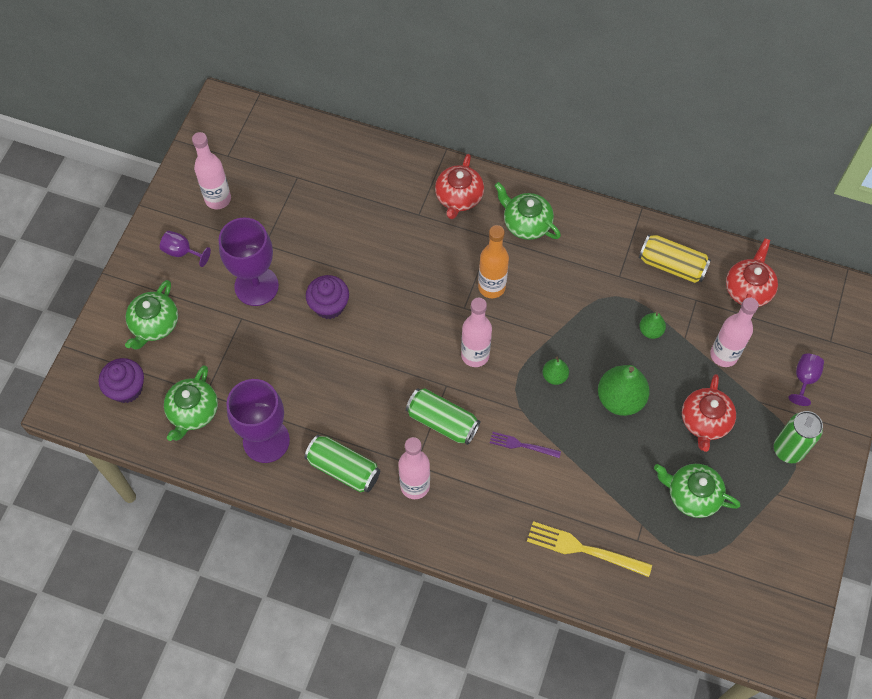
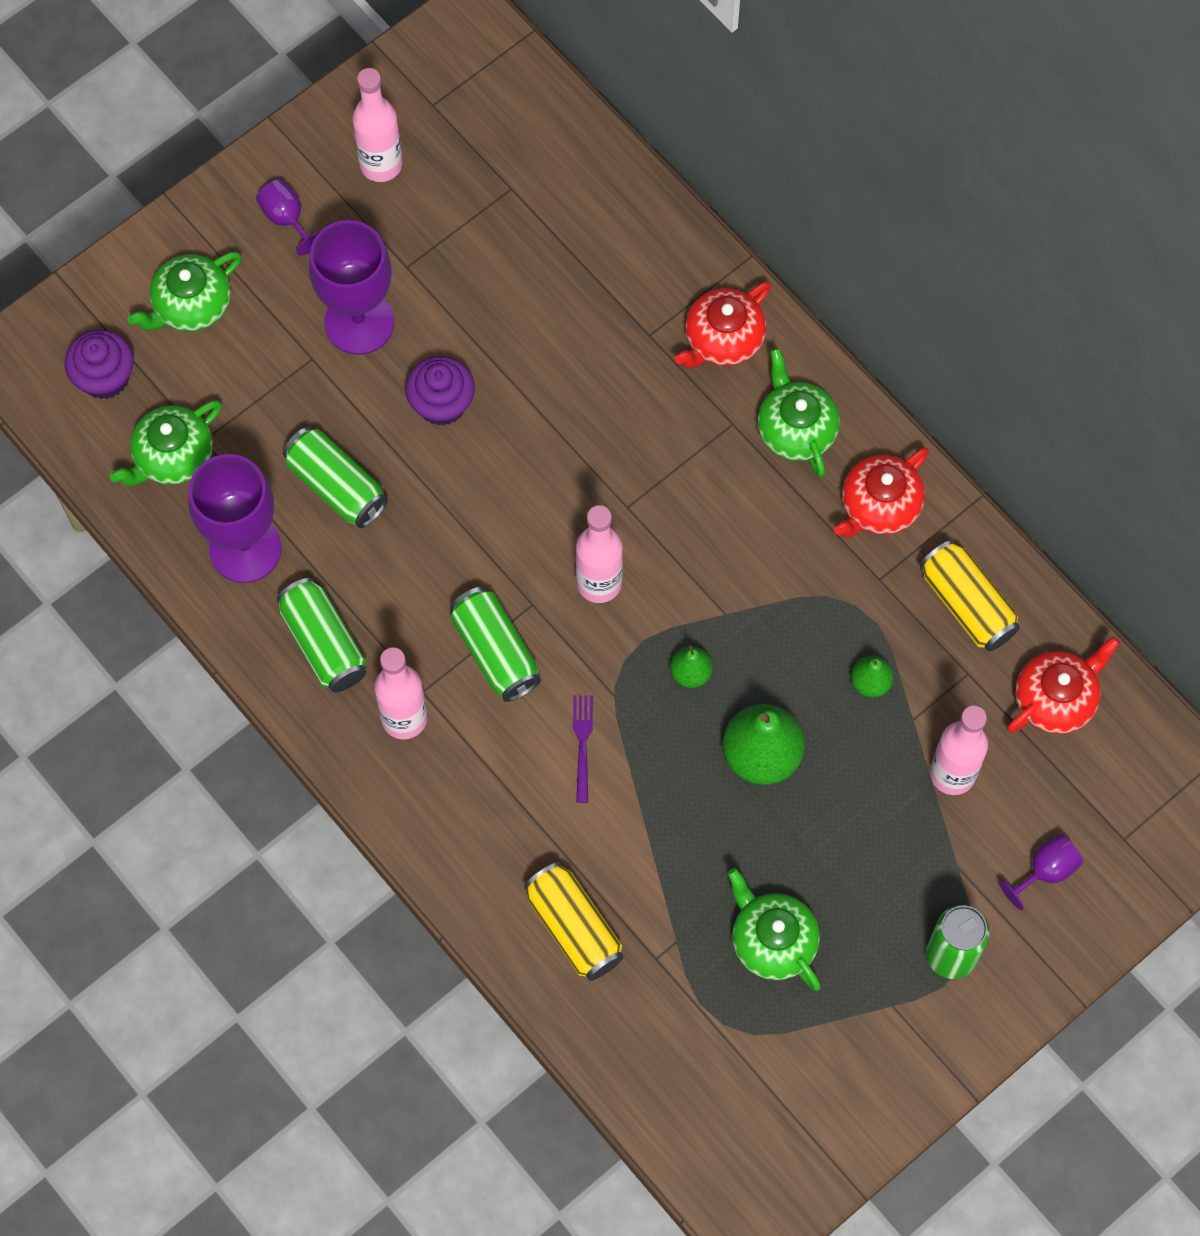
camera: 30 degrees right, 5 degrees up
(297, 379) = (336, 486): none -> green can
(491, 287) = (685, 497): orange bottle -> none
(521, 445) = (582, 743): purple fork -> purple fork turned 45 degrees clockwise
(582, 549) = (574, 928): yellow fork -> yellow can
(705, 421) = (860, 851): red teapot -> red teapot (879, 506)

